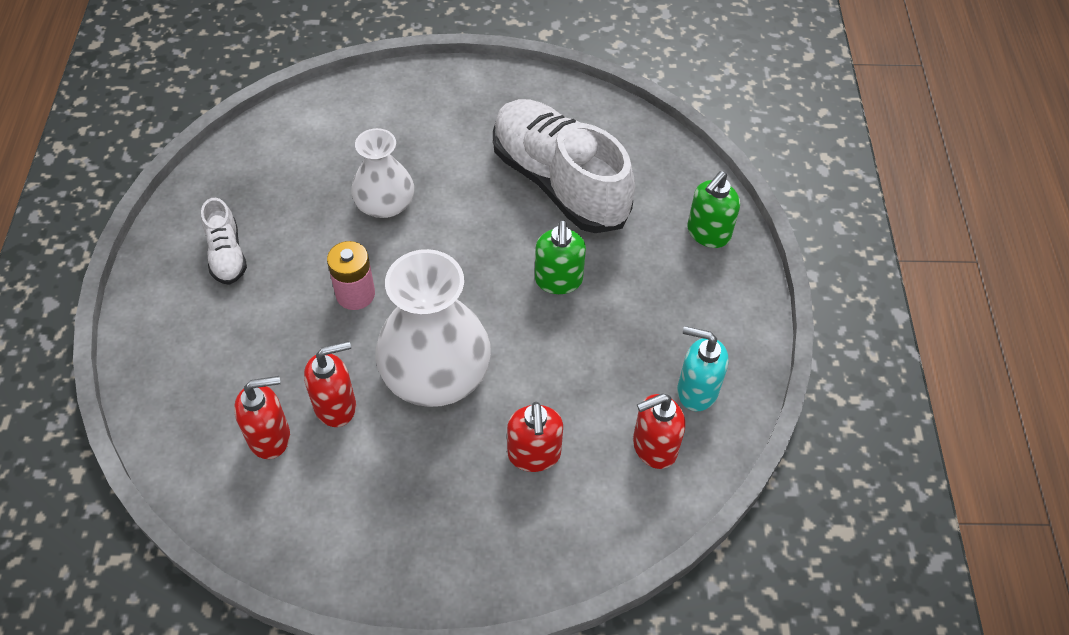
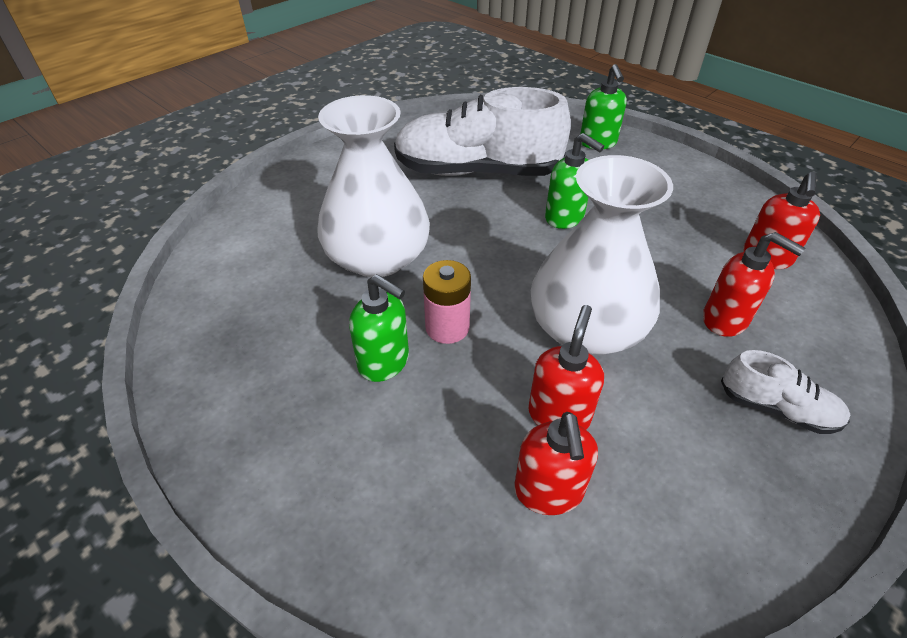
camera: 45 degrees left, 10 degrees down
(227, 254) = (289, 387): white shoe -> white shoe (777, 408)
(270, 437) = (548, 492): red soap dispenser -> red soap dispenser turned 150 degrees clockwise
(291, 284) = (384, 362): none -> green soap dispenser
(385, 203) = (378, 257): white vase -> white vase, size x1.63
(696, 390) = (729, 214): turquoise soap dispenser -> none

